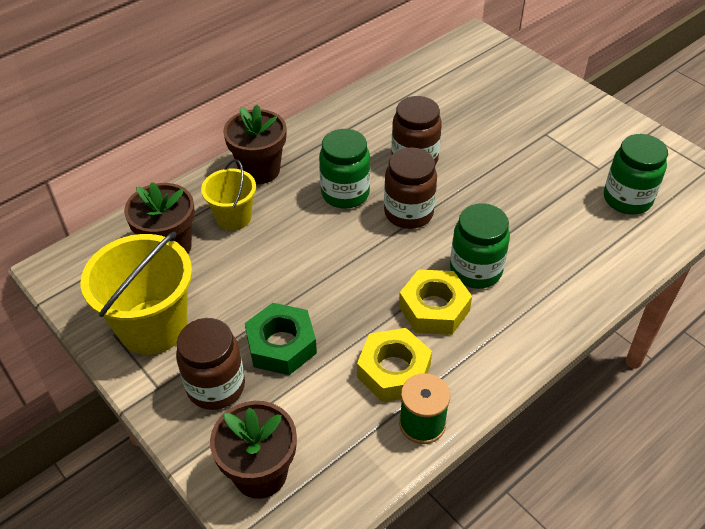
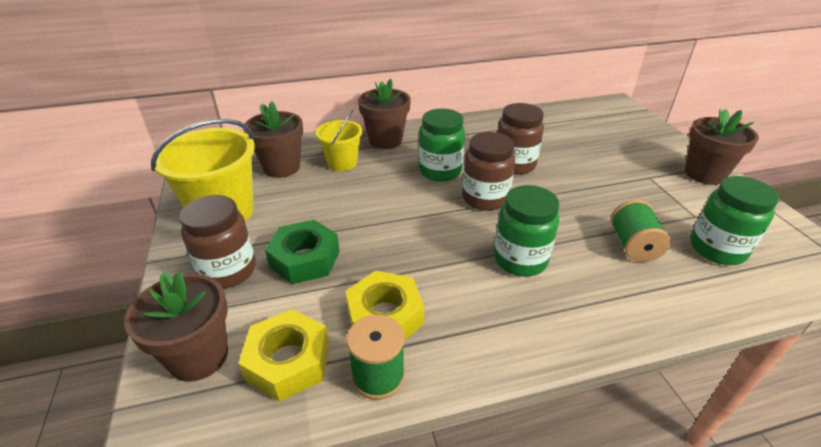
camera: 25 degrees right, 10 degrees down
(434, 308) = (459, 277): yellow nut -> yellow nut (288, 361)
(561, 220) = (633, 245): none -> green spool
(591, 114) = (704, 174): none -> brown flower pot

